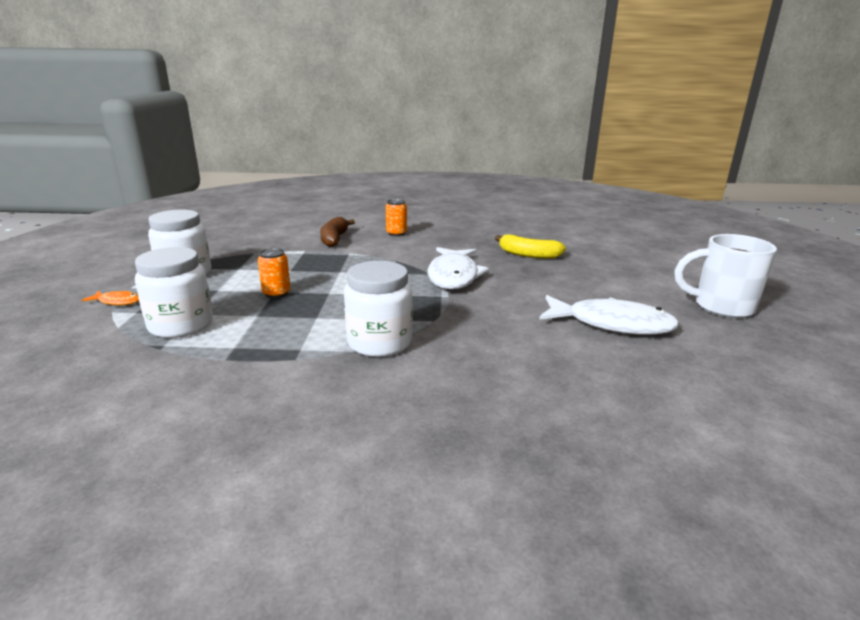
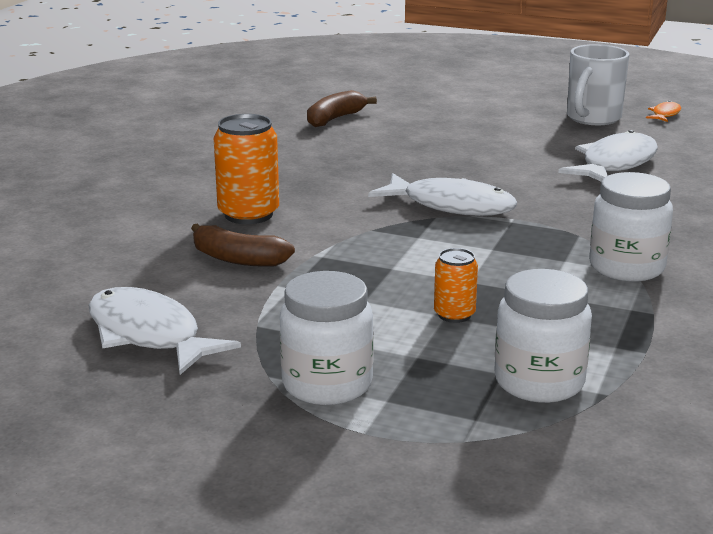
camera: 70 degrees left, 0 degrees up
(118, 302) = (426, 438): orange fish -> orange fish (665, 114)
(240, 236) = (149, 335): none -> white fish
(396, 233) = (248, 214): orange can -> orange can, size x1.76
(528, 255) = (403, 157): yellow banana -> none
(575, 231) = (335, 119): none -> brown banana

